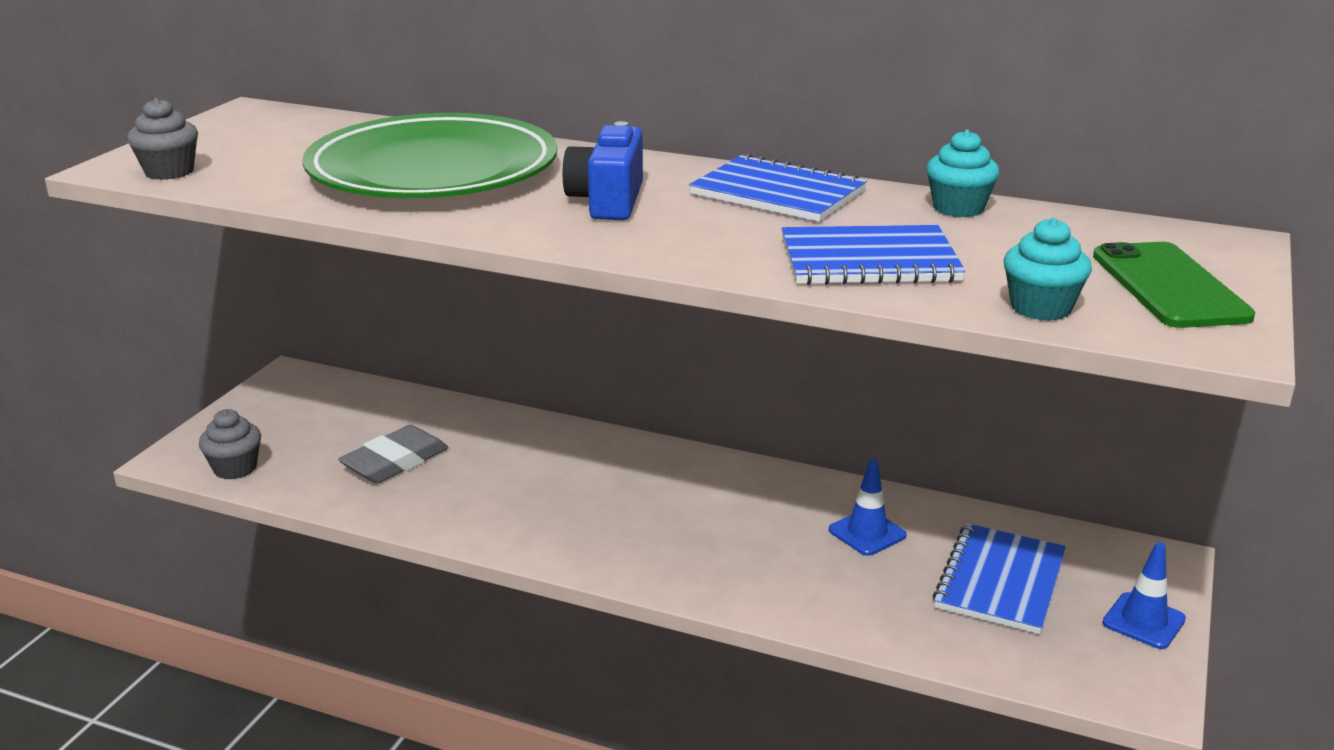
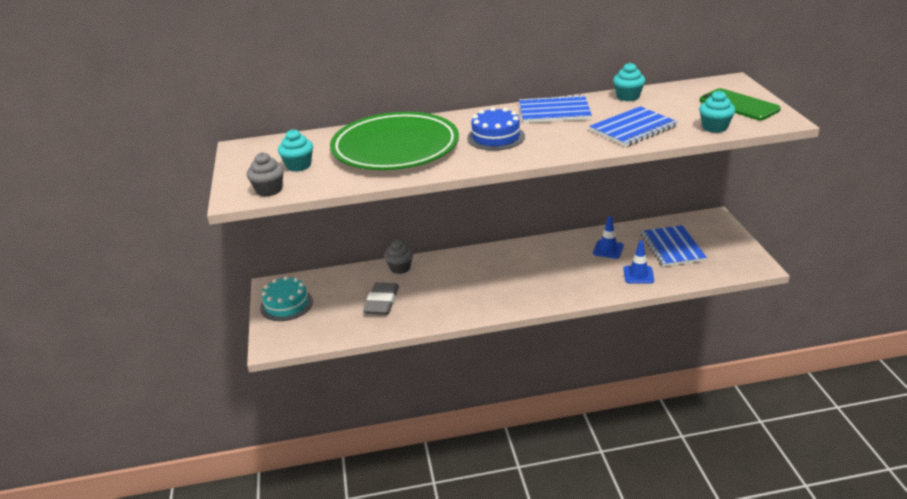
camera: 30 degrees left, 5 degrees up
(235, 468) = (309, 337): grey cupcake -> grey cupcake (400, 268)
(266, 154) = (298, 166): none -> turquoise cupcake
(270, 409) = (286, 304): none -> turquoise cake
(607, 201) = (496, 137): blue camera -> blue cake
(1143, 621) = (731, 241): blue traffic cone -> blue traffic cone (638, 275)

